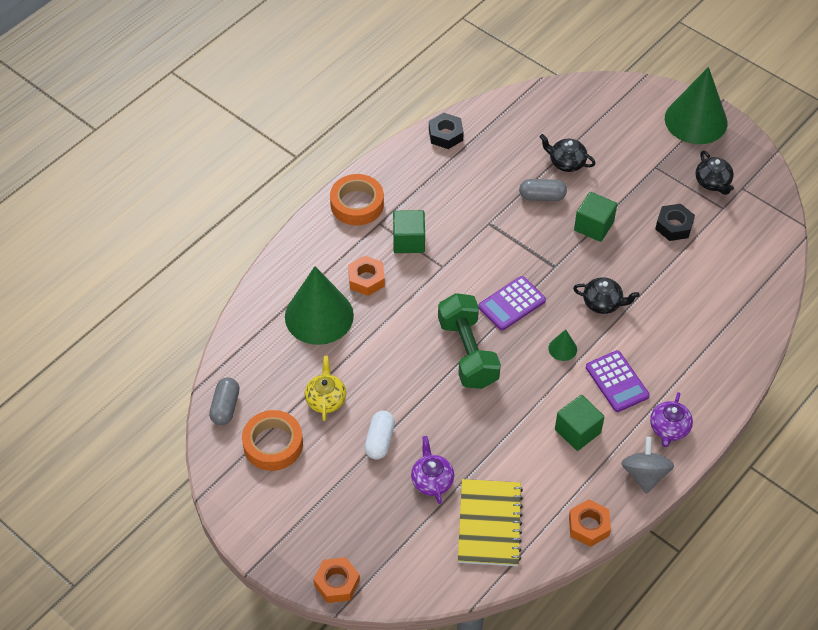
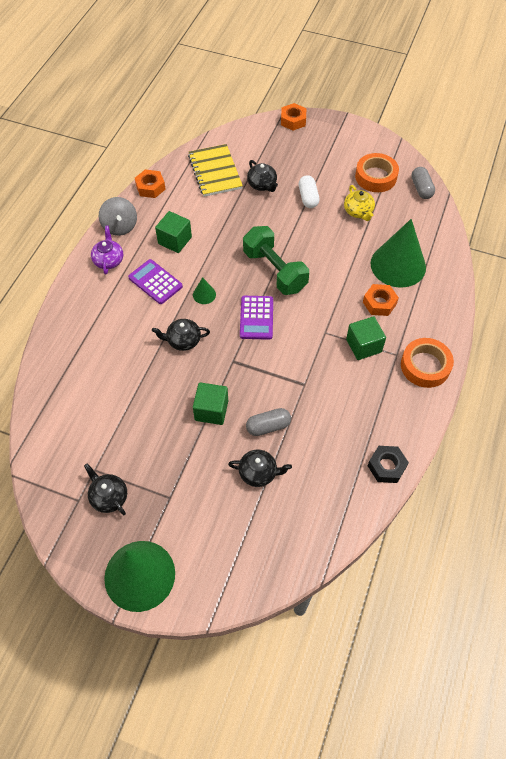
camera: 160 degrees right, 5 degrees up
(432, 480) = (262, 185): purple teapot -> black teapot
(512, 304) = (256, 318): purple calculator -> purple calculator turned 150 degrees clockwise
(674, 226) = (138, 434): black nut -> none

